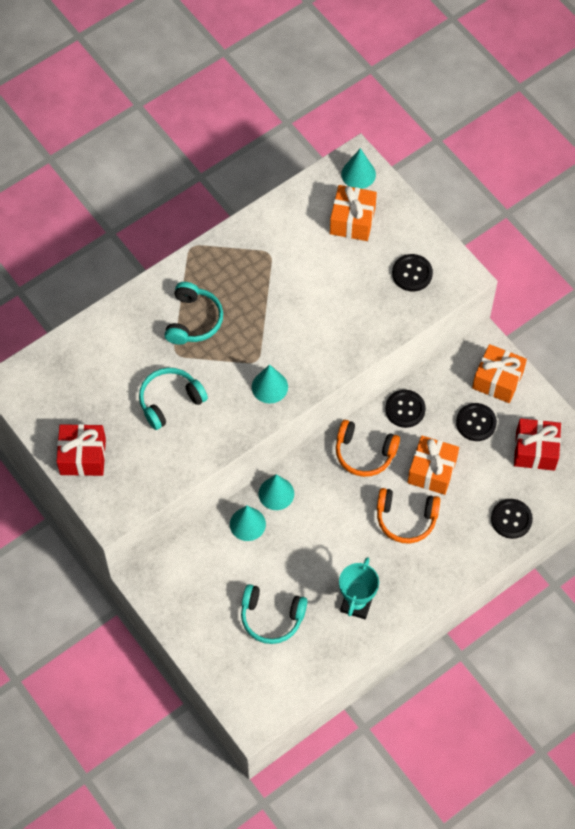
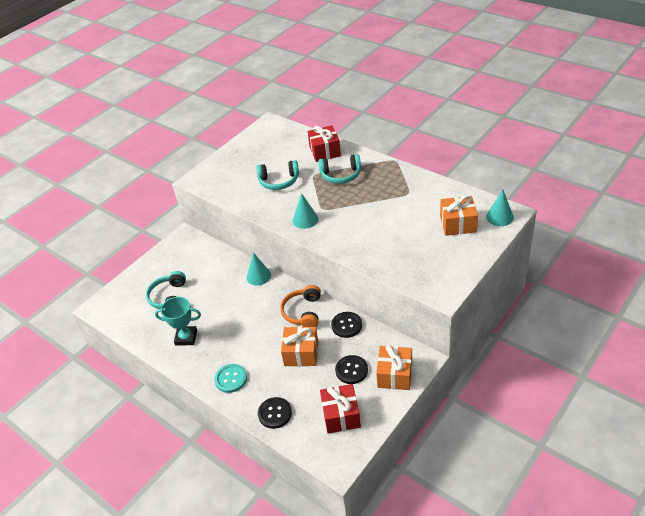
camera: 80 degrees right, 20 degrees down
(83, 456) = (230, 159): red gift -> red gift (325, 151)
(170, 401) = (279, 181): turquoise headphones -> turquoise headphones turned 135 degrees clockwise
(247, 524) = (233, 268): turquoise cone -> none
(406, 519) = (258, 348): orange headphones -> none
(412, 273) = (430, 265): black button -> none
(444, 559) = (231, 379): none -> turquoise button

